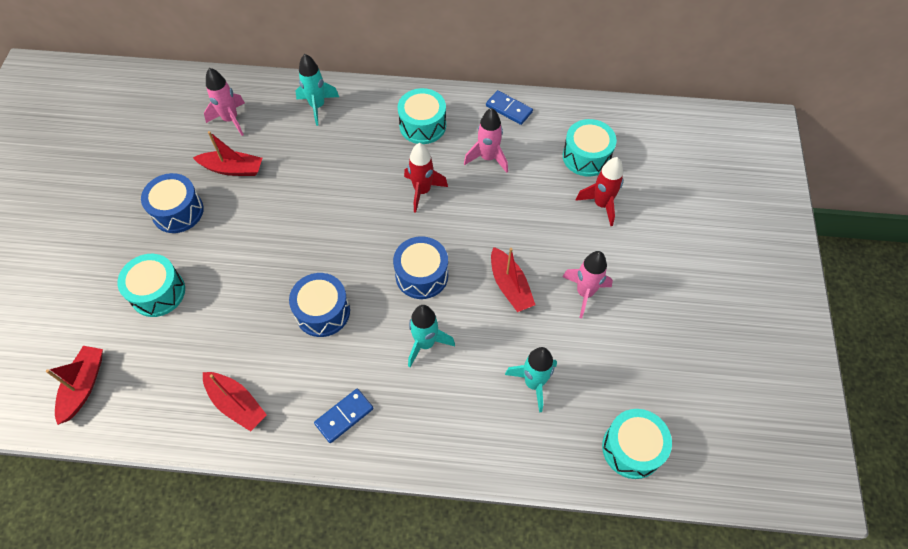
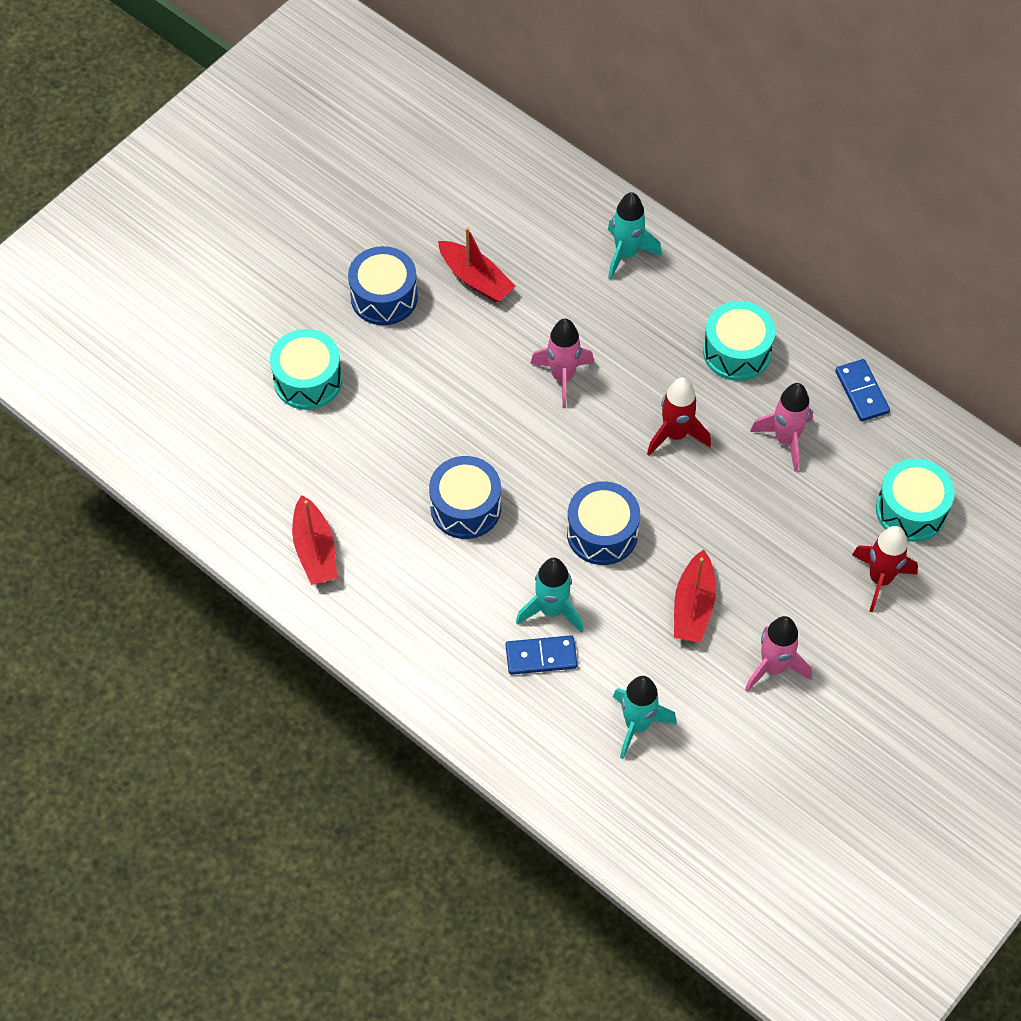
camera: 35 degrees right, 0 degrees up
(84, 386) = (178, 437): red boat -> none
(231, 120) = (513, 214): pink rocket -> pink rocket (562, 377)
(344, 416) = (414, 631): blue domino -> blue domino (541, 657)
(632, 448) = (690, 857): turquoise drum -> none

